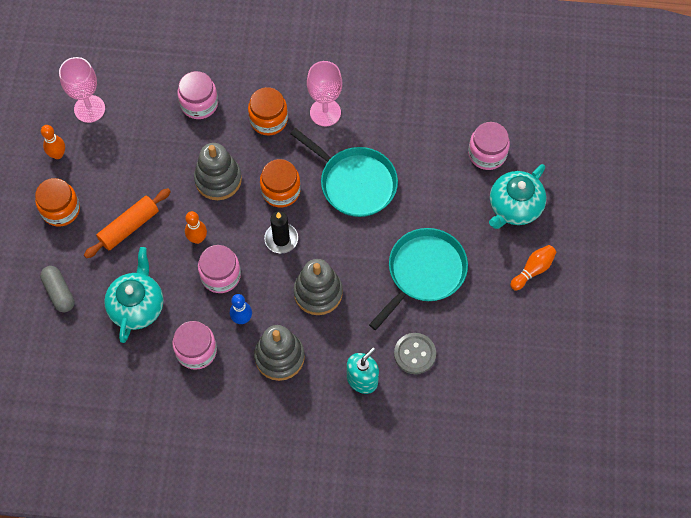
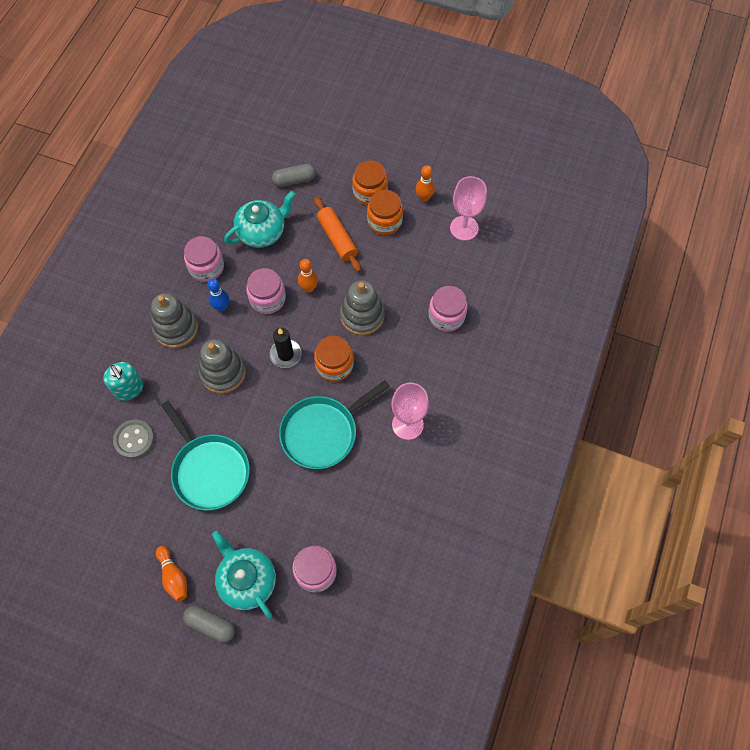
camera: 105 degrees right, 0 degrees up
(137, 306) = (262, 232): turquoise teapot -> turquoise teapot turned 60 degrees counterclockwise
(268, 120) = (413, 371): orange jar -> orange jar (384, 221)
(563, 225) = (210, 625): none -> grey capsule

